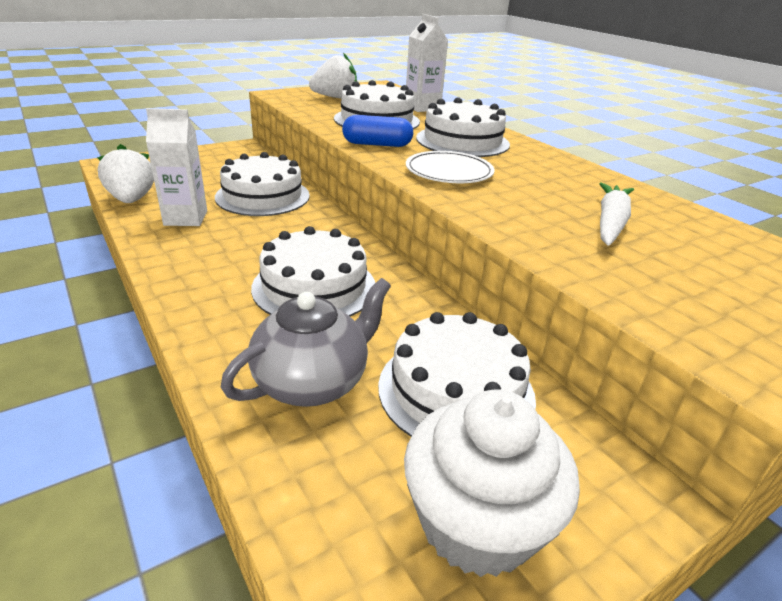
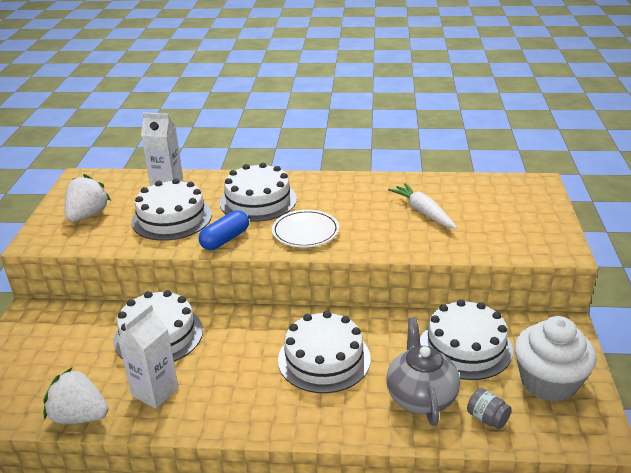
camera: 50 degrees left, 0 degrees up
(320, 468) = (487, 418): none -> grey jar

